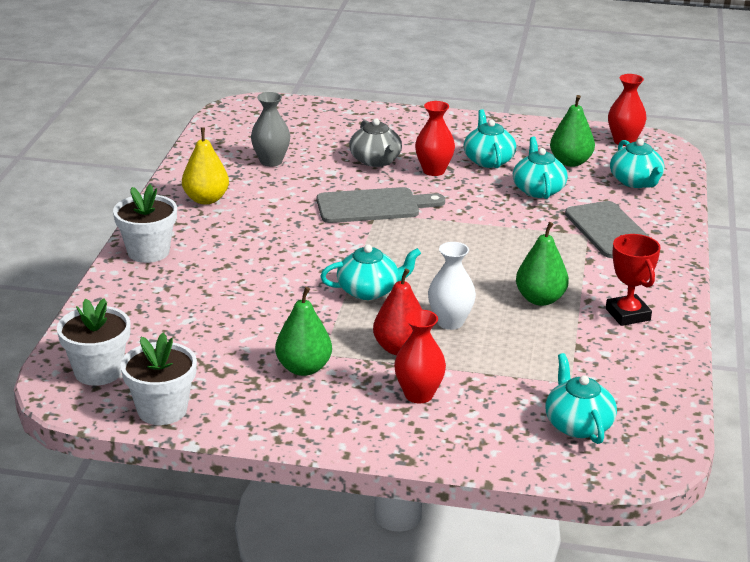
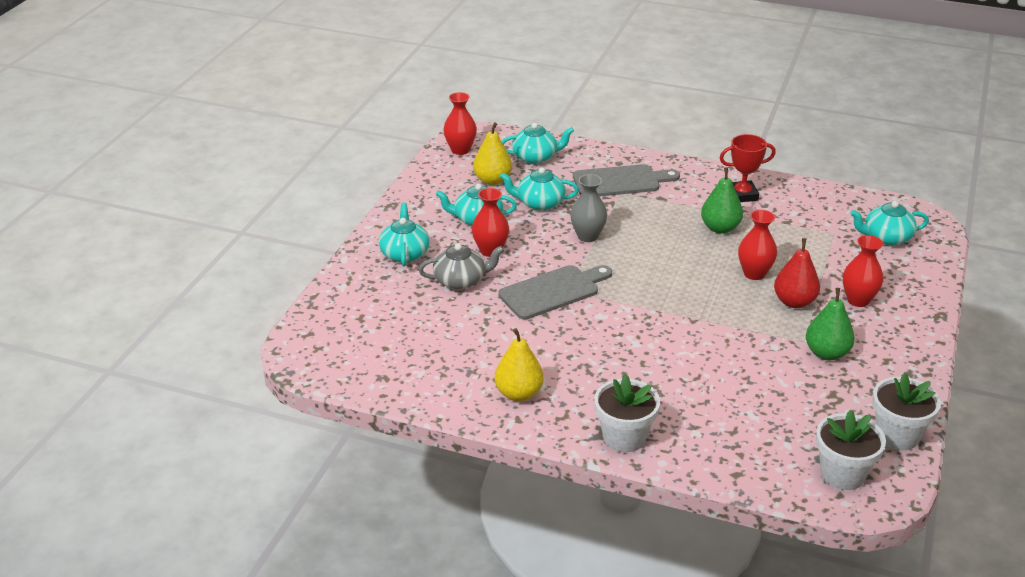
camera: 80 degrees left, 5 degrees up
(271, 161) = (444, 345): grey vase -> grey vase (587, 236)
(369, 290) = (704, 308): turquoise teapot -> turquoise teapot (405, 253)
(373, 206) = (553, 291): grey cutting board -> grey cutting board turned 60 degrees clockwise
(450, 322) = (754, 273): white vase -> red vase
(570, 162) = (492, 180): green pear -> yellow pear

